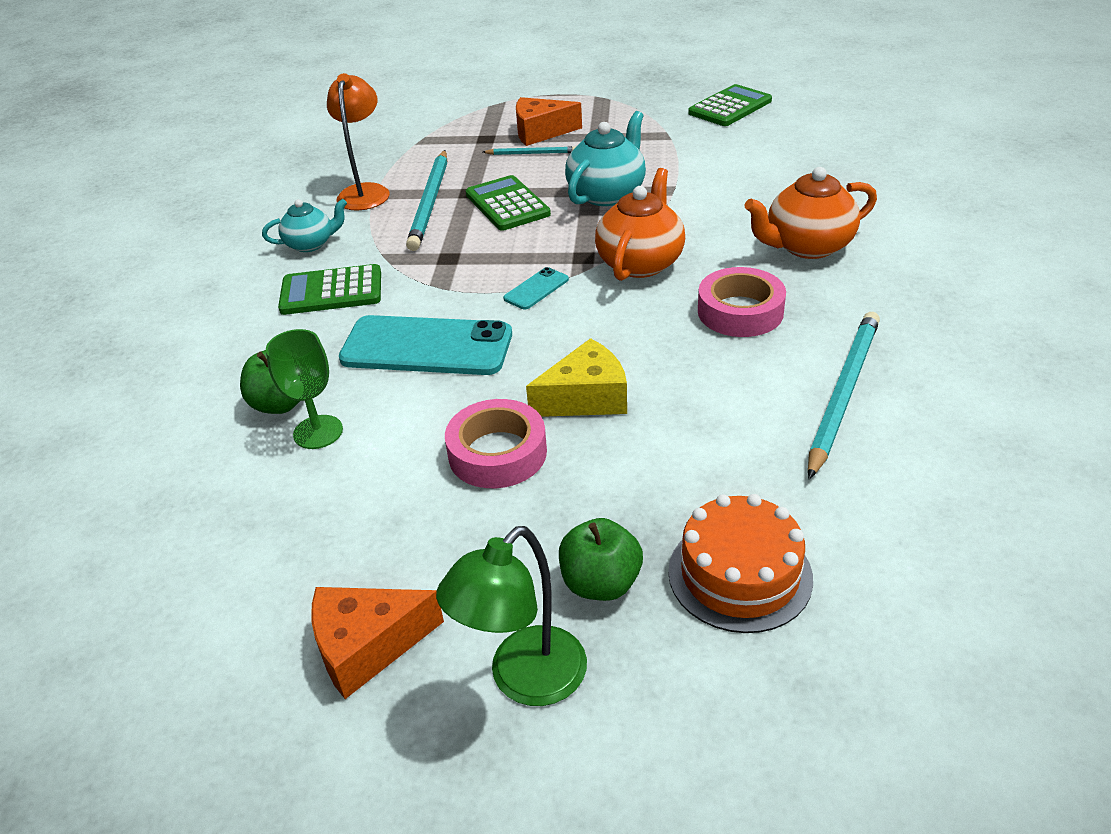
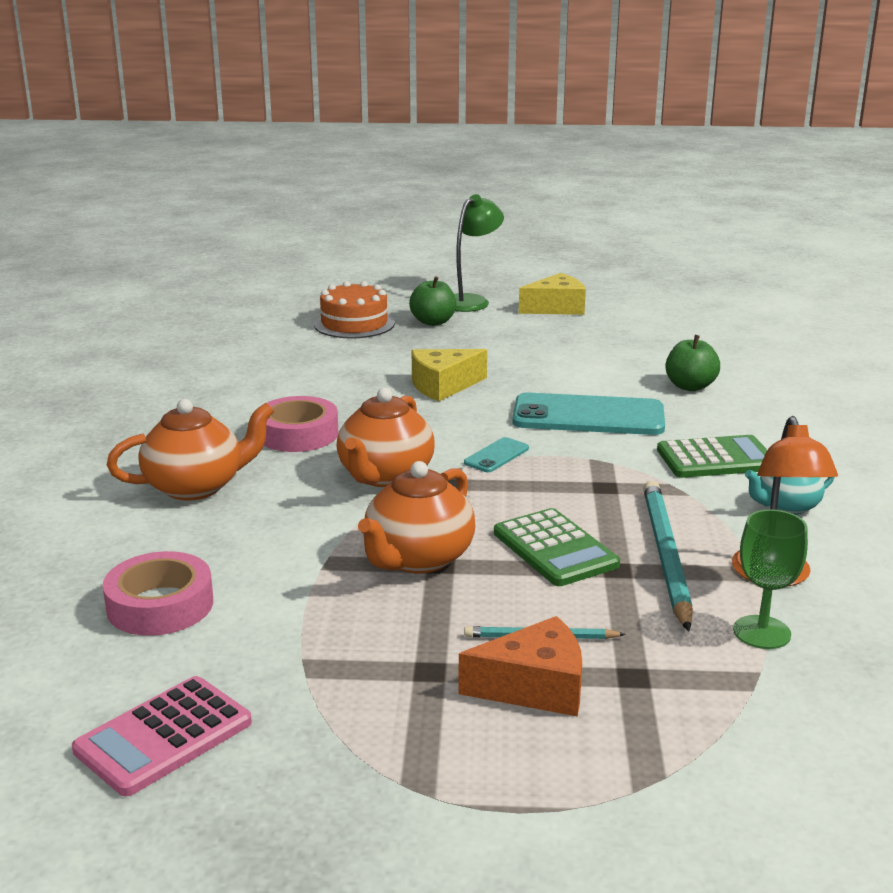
camera: 175 degrees right, 15 degrees down
(318, 432) = (646, 373): green goblet -> green goblet (761, 632)
(367, 646) = (556, 308): orange cheese -> yellow cheese
(497, 453) = (506, 363): pink tape -> pink tape (160, 605)
(607, 194) = (418, 559): turquoise teapot -> orange teapot
(730, 107) = (163, 736): green calculator -> pink calculator
(843, 394) = (244, 385): turquoise pencil -> none

